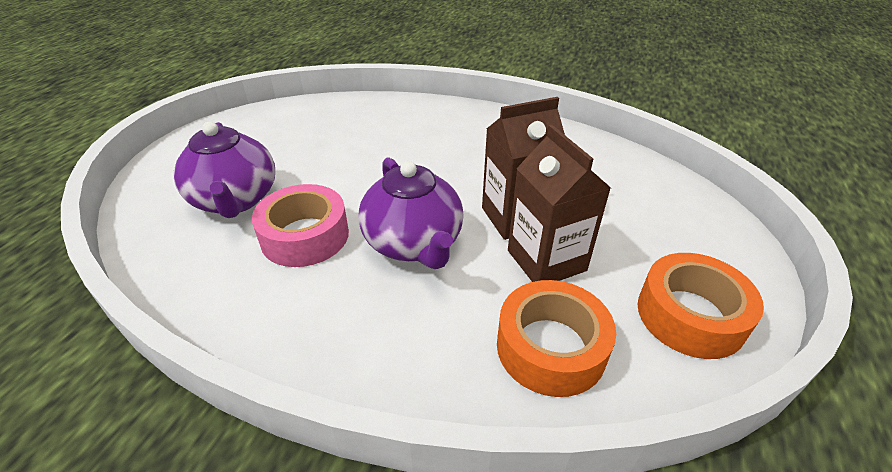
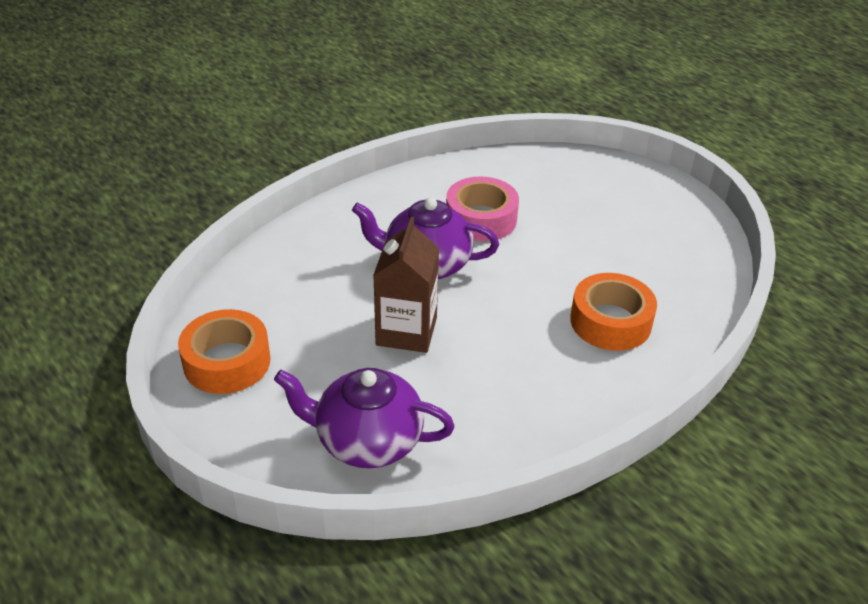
camera: 120 degrees right, 0 degrees up
(235, 200) = (556, 198): purple teapot -> purple teapot (367, 441)
(546, 260) = (344, 321): brown carton -> none
(550, 347) = (278, 283): orange tape -> orange tape (610, 322)

